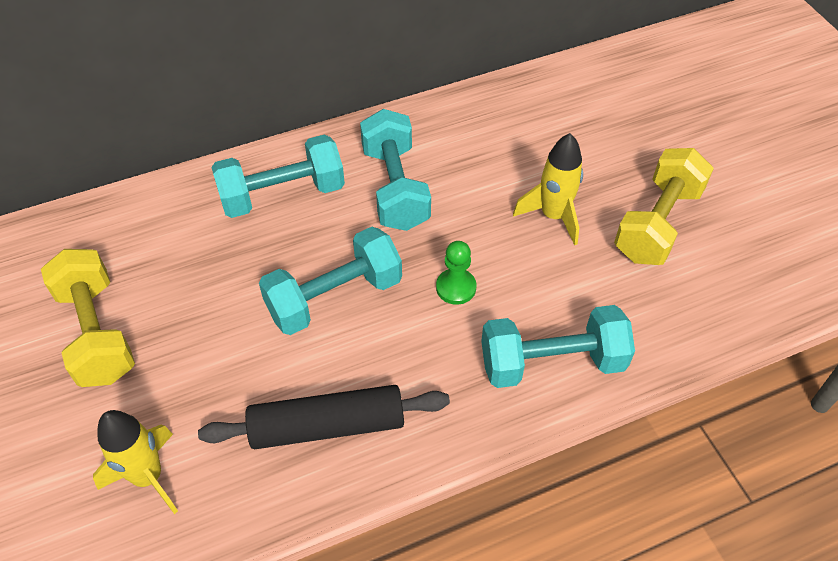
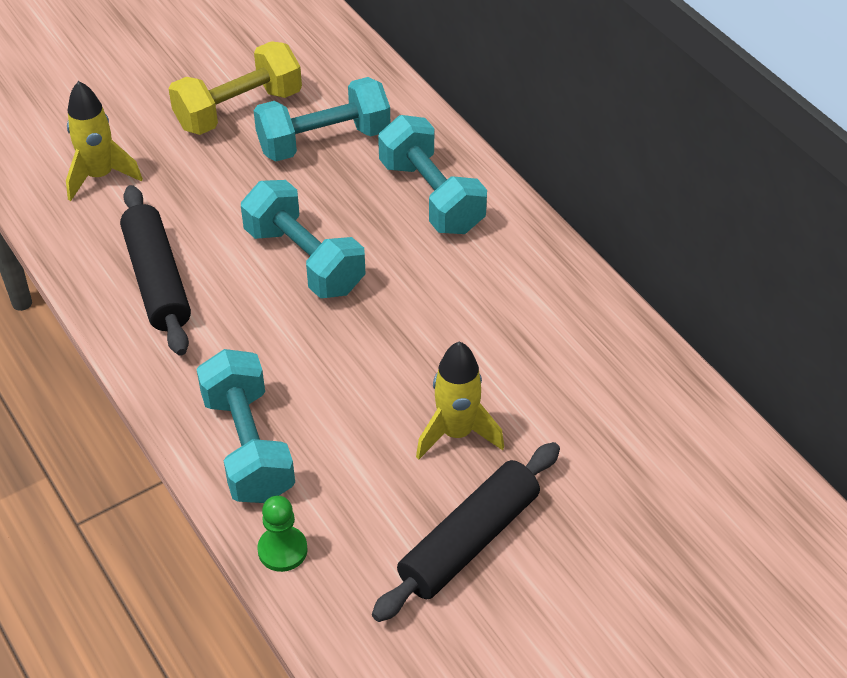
camera: 80 degrees right, 5 degrees down
(395, 188) = (464, 285): turquoise dumbbell -> turquoise dumbbell (324, 141)
(456, 287) = (333, 354): green pawn -> green pawn (282, 550)
(657, 223) = (469, 541): yellow dumbbell -> black rolling pin

